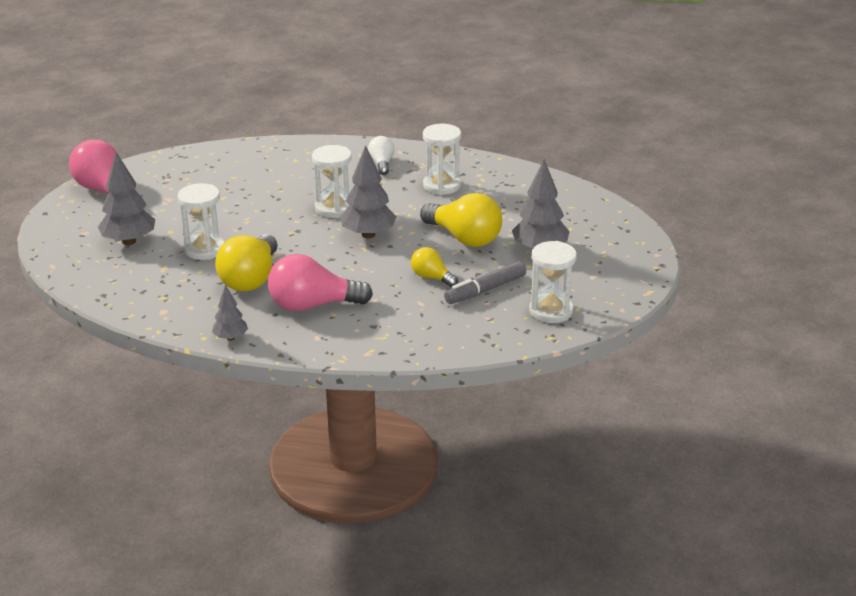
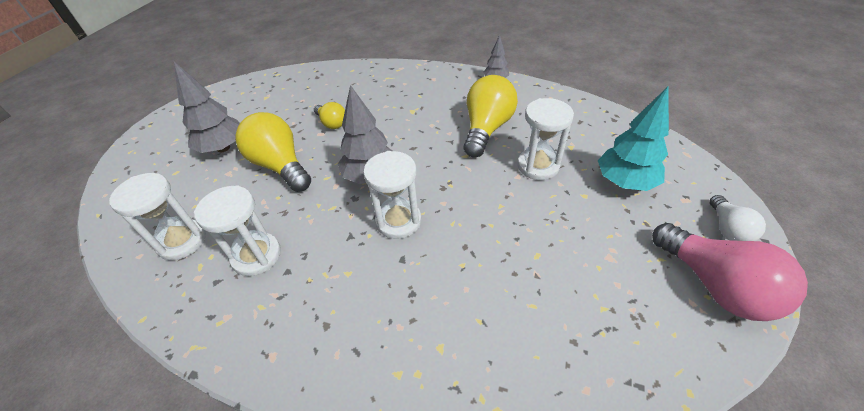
camera: 170 degrees left, 15 degrees up
(129, 241) = (624, 182): grey tree -> turquoise tree
(313, 305) = (434, 102): pink light bulb -> none
(382, 164) = (312, 319): white light bulb -> white light bulb (727, 229)
(485, 290) = (296, 110): grey marker -> none
(551, 311) = (261, 91): white hourglass -> white hourglass (182, 241)

